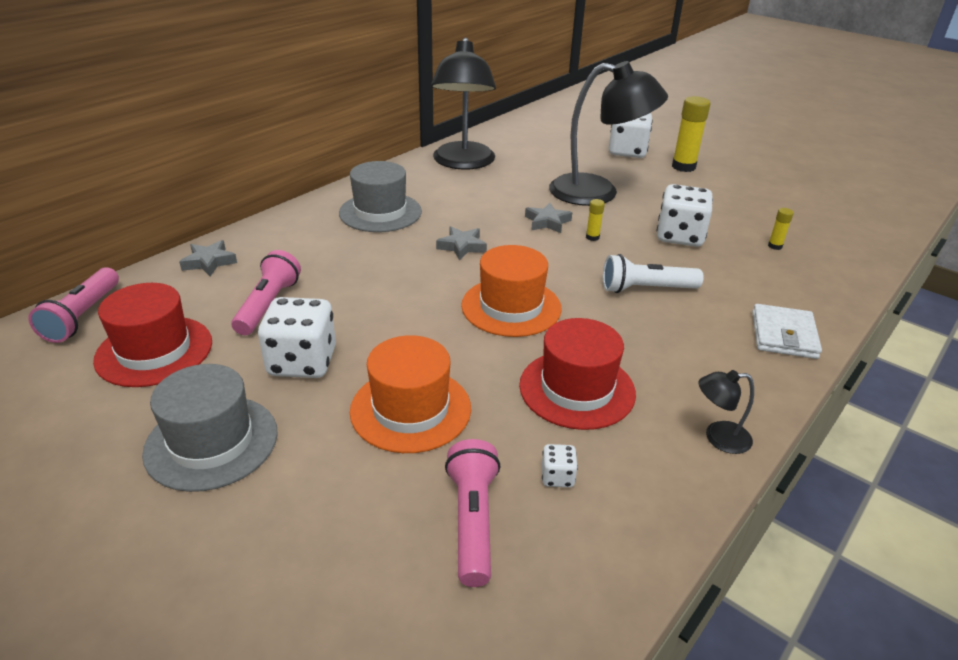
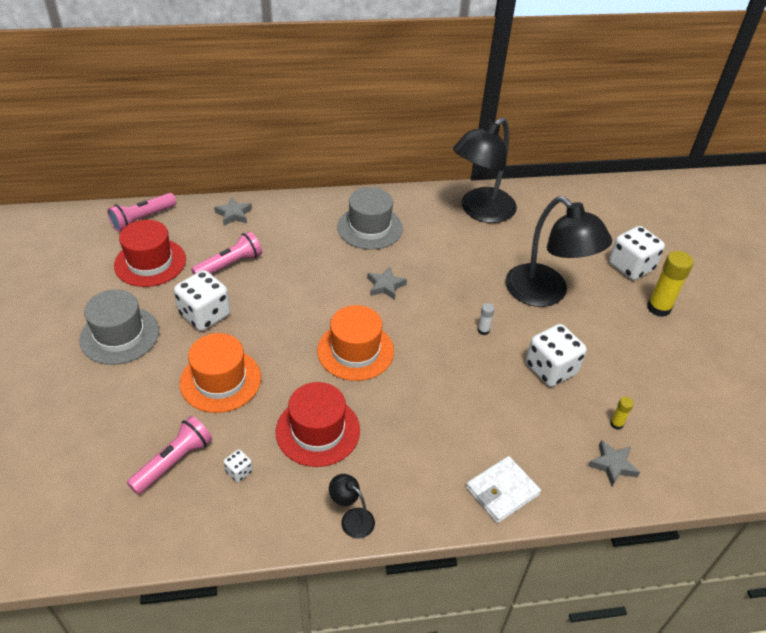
camera: 40 degrees right, 10 degrees up
(547, 222) = (469, 299): grey star -> grey star (612, 465)
(592, 237) = (483, 330): yellow glue stick -> white glue stick
(646, 289) = (460, 394): white flashlight -> none

